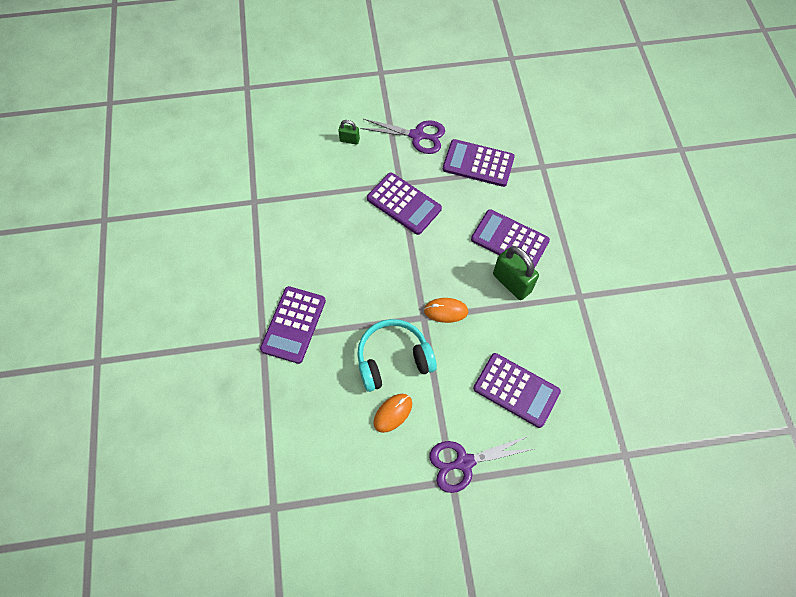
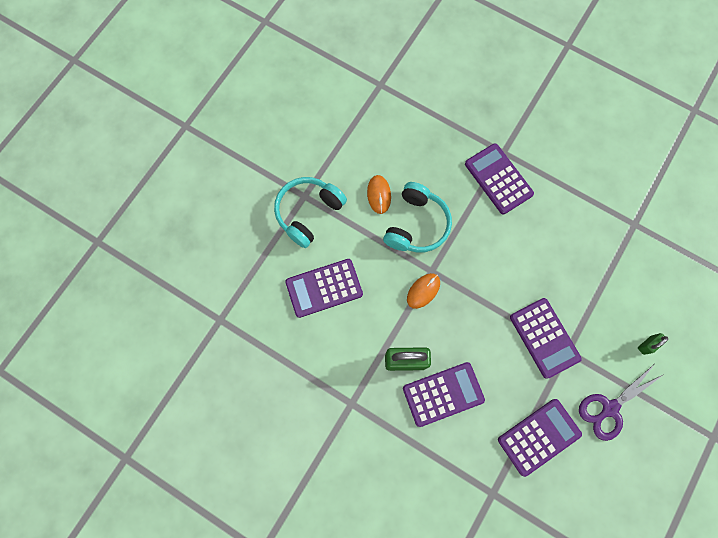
camera: 130 degrees right, 10 degrees up
(404, 204) = (544, 338): purple calculator -> purple calculator turned 105 degrees counterclockwise
(464, 462) = (308, 213): purple scissors -> turquoise headphones

